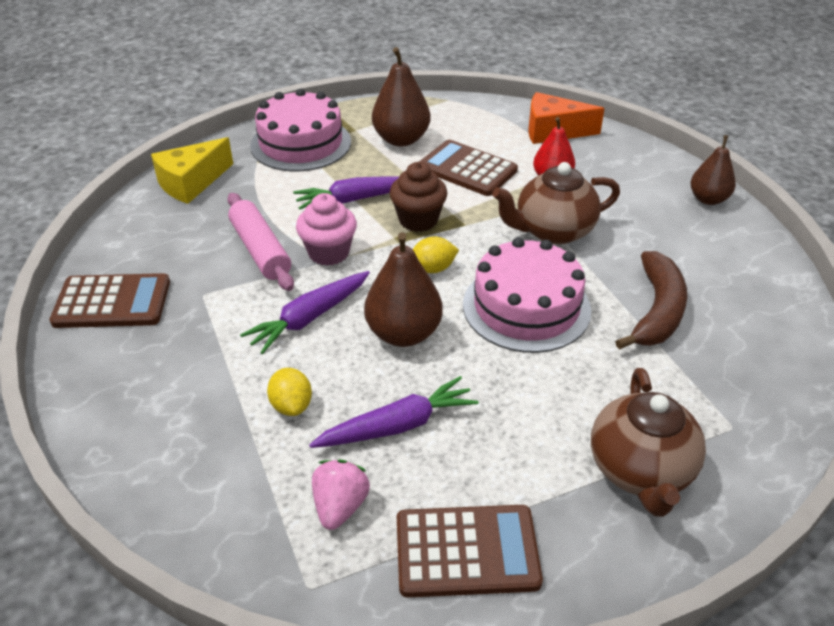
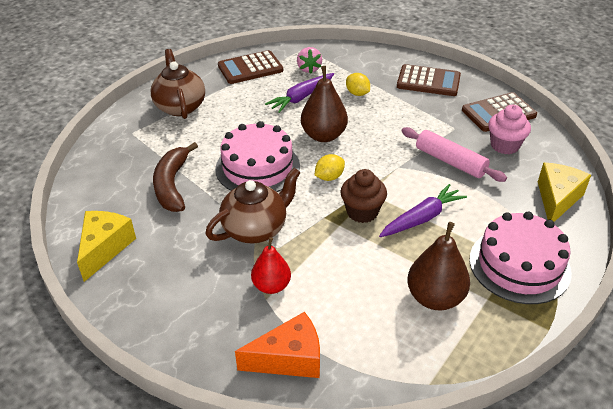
camera: 160 degrees right, 0 degrees up
(309, 318) = (382, 131): purple carrot -> none
(329, 253) = (405, 171): pink cupcake -> pink cupcake (504, 145)
(467, 169) = (352, 276): brown calculator -> brown calculator (428, 81)
(708, 199) = (124, 300): brown pear -> none
(741, 252) = (105, 248): none -> yellow cheese

